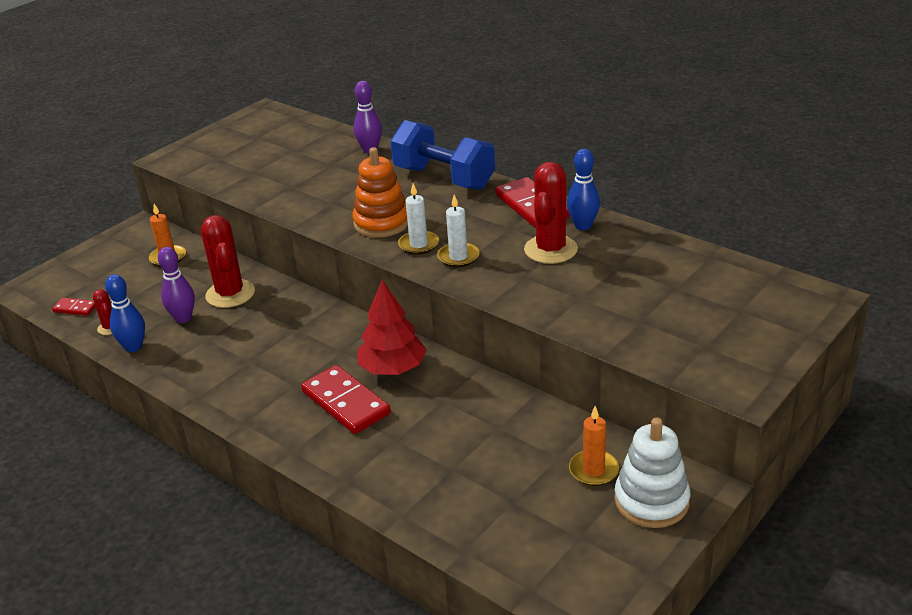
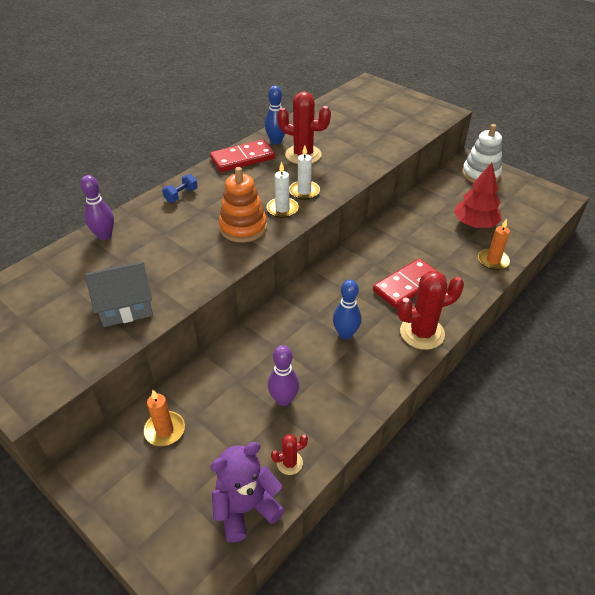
camera: 90 degrees left, 10 degrees up
(75, 308) = (246, 508): red domino -> purple teddy bear
(134, 347) = (326, 434): blue bowling pin -> blue bowling pin (345, 334)
(230, 294) = (250, 367): red cactus -> red cactus (422, 333)
(264, 178) = (125, 306): none -> grey house
(393, 368) = (369, 263): red tree -> red tree (475, 224)
(444, 178) = (181, 195): blue dumbbell -> blue dumbbell, size x0.40
(593, 470) = (461, 189): orange candle -> orange candle (493, 261)

